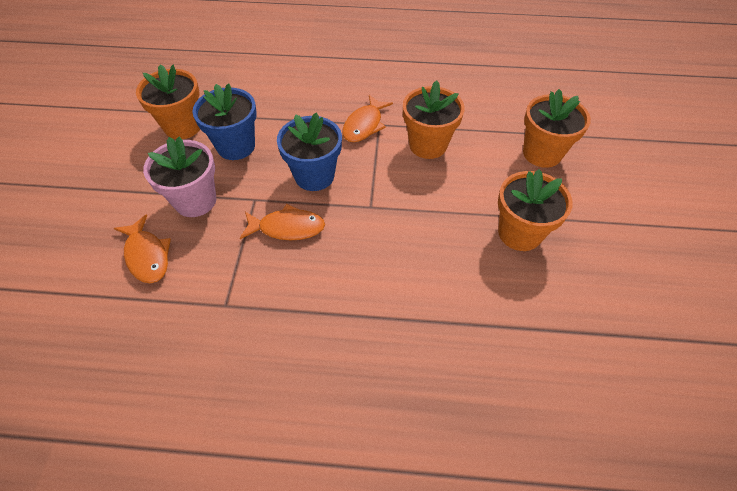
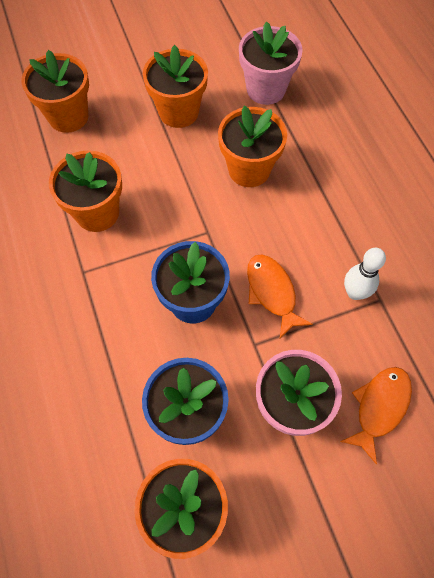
camera: 115 degrees left, 10 degrees up
(245, 288) = (355, 292): none -> white bowling pin
(364, 125) = (91, 286): orange fish -> none
(421, 263) = (249, 169): none -> orange flower pot
(526, 325) = (266, 89): none -> pink flower pot

